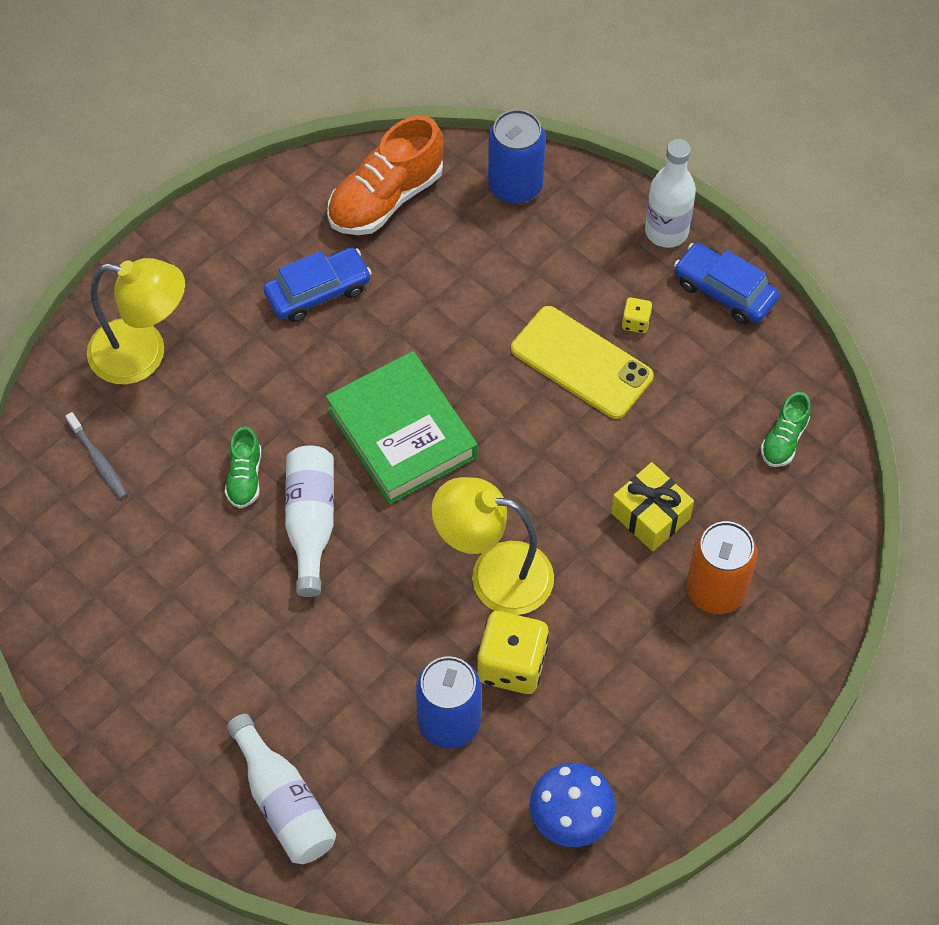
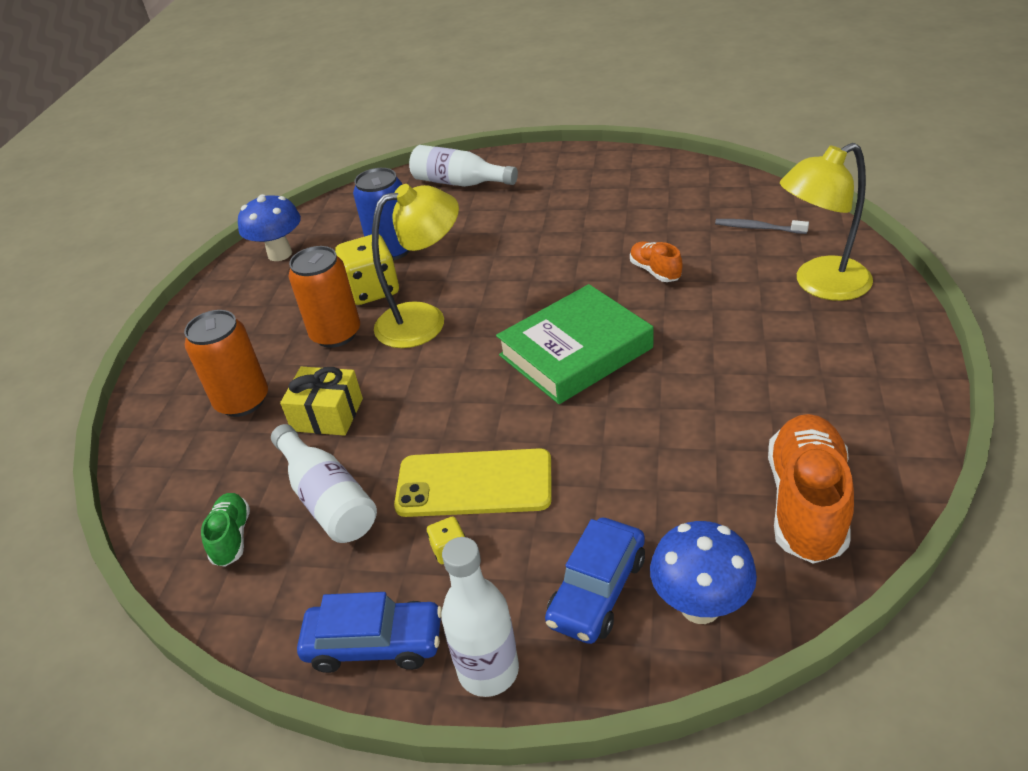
camera: 150 degrees right, 20 degrees down
(245, 477) = (655, 271): green shoe -> orange shoe
(310, 523) = (581, 276): white bottle -> white bottle (328, 499)
(318, 291) = (758, 395): blue car -> blue car (597, 590)
(402, 433) = (575, 352): green book -> green book turned 60 degrees counterclockwise
(515, 186) = (700, 606): blue can -> blue mushroom
(586, 621) = (336, 334): none -> orange can

